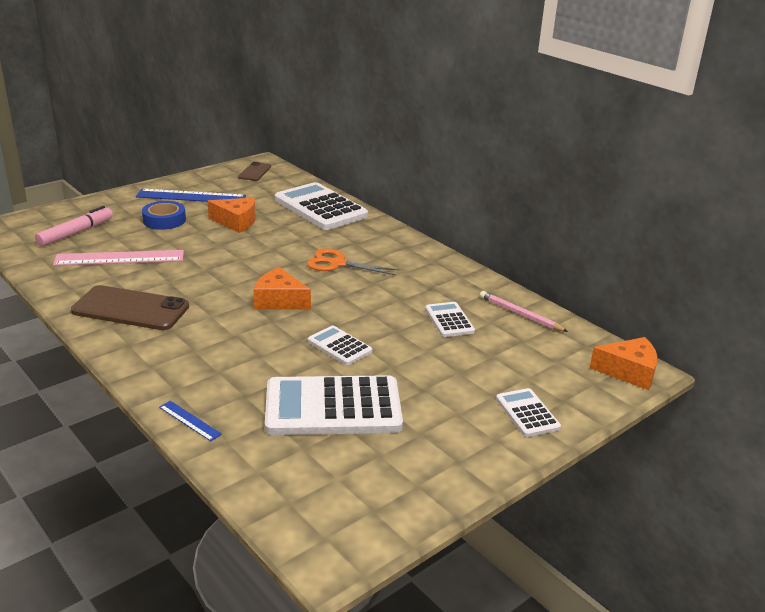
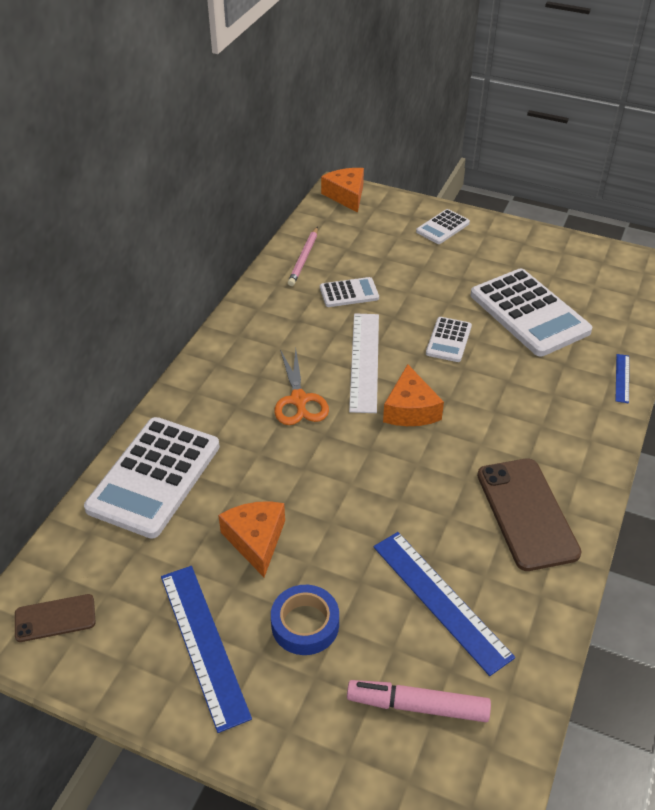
camera: 115 degrees left, 15 degrees up
(119, 258) = (440, 600): pink ruler -> blue ruler
(352, 300) = (365, 361): none -> white ruler
(449, 320) = (349, 293): white calculator -> white calculator turned 150 degrees counterclockwise

